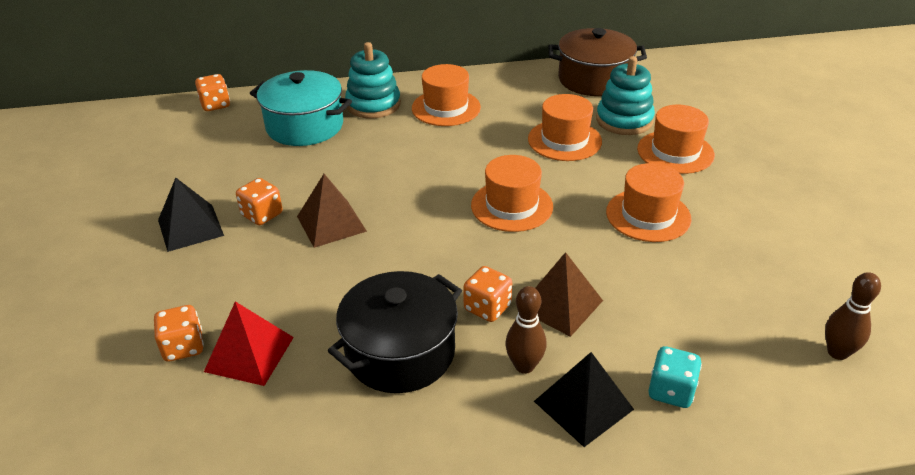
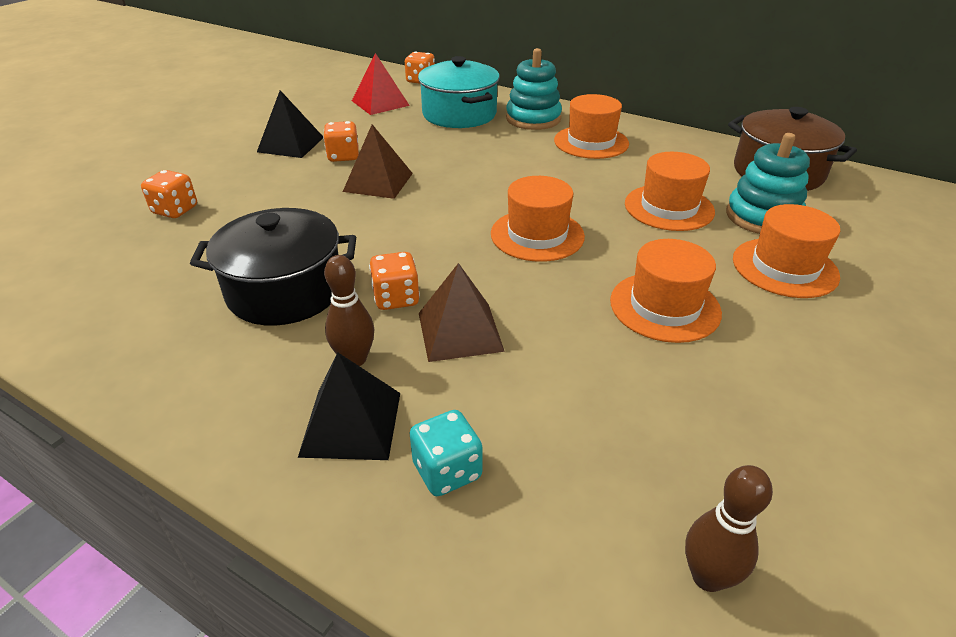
camera: 40 degrees right, 0 degrees up
(249, 354) = (200, 235): red pyramid -> red pyramid (380, 103)

